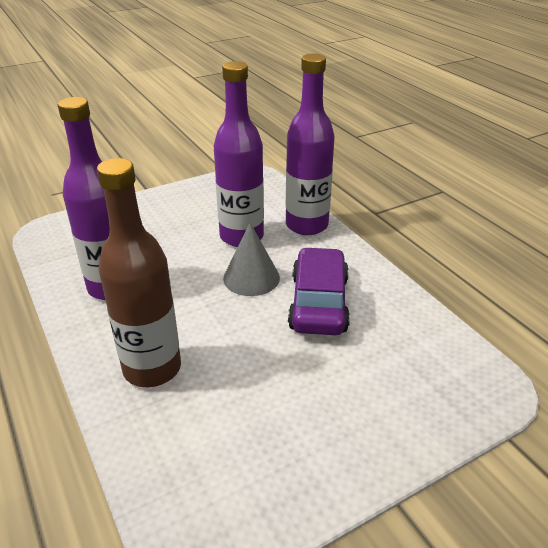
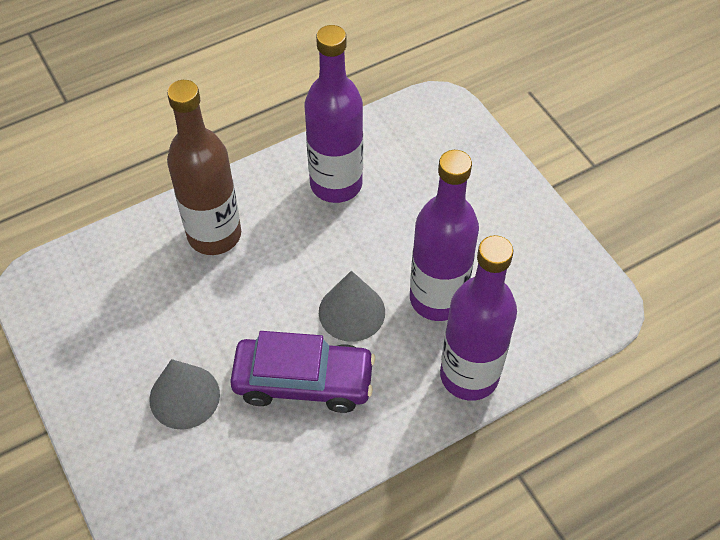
camera: 90 degrees right, 20 degrees up
(342, 379) = (184, 396): none -> grey cone

